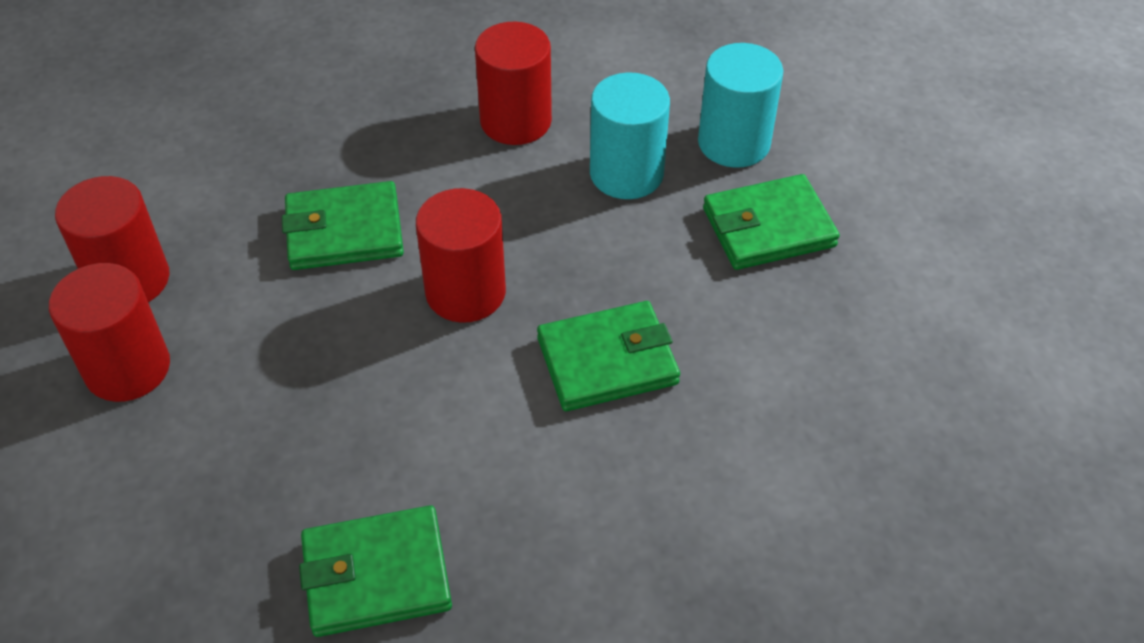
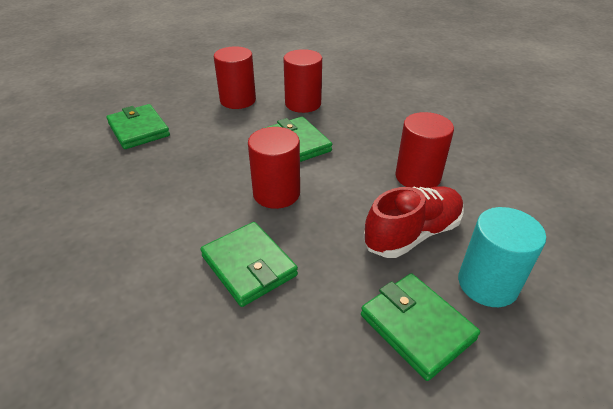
camera: 70 degrees right, 10 degrees down
(127, 368) = (190, 114): red cylinder -> red cylinder (303, 104)
(376, 575) = (82, 214): green wallet -> green wallet (139, 129)
(626, 173) = (412, 234): turquoise cylinder -> red shoe

